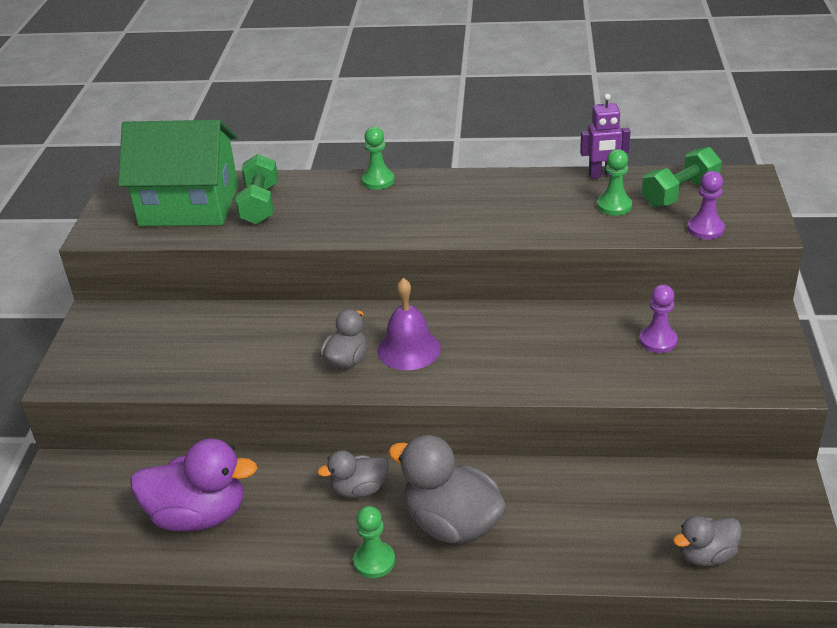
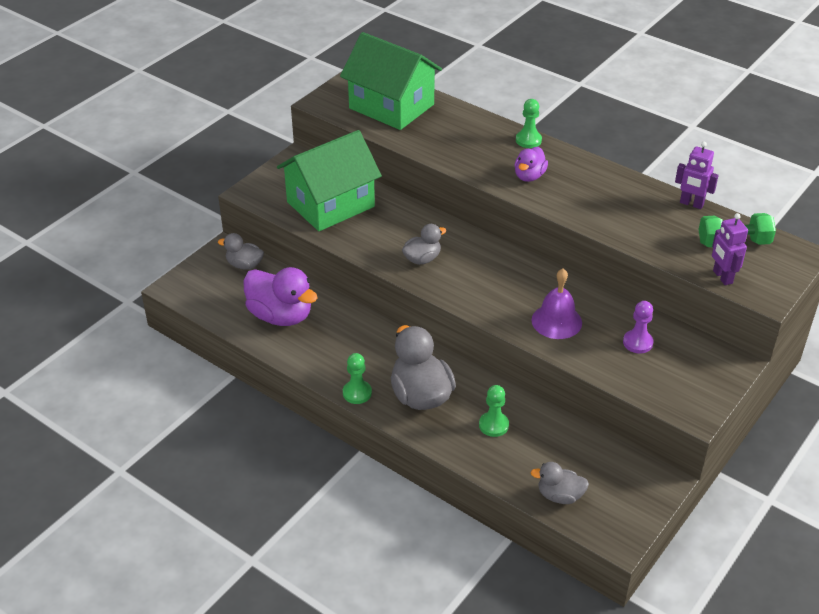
camera: 30 degrees right, 5 degrees up
(181, 348) = (330, 204): none -> green house
(260, 204) = (436, 125): green dumbbell -> none
(359, 489) = (383, 347): grey duck -> grey duck (244, 265)
(409, 349) = (467, 270): purple bell -> purple bell (556, 321)
(414, 214) = (529, 176): none -> purple duck
(614, 206) = (674, 230): green pawn -> green pawn (493, 425)
(705, 229) = (722, 277): purple pawn -> purple robot

